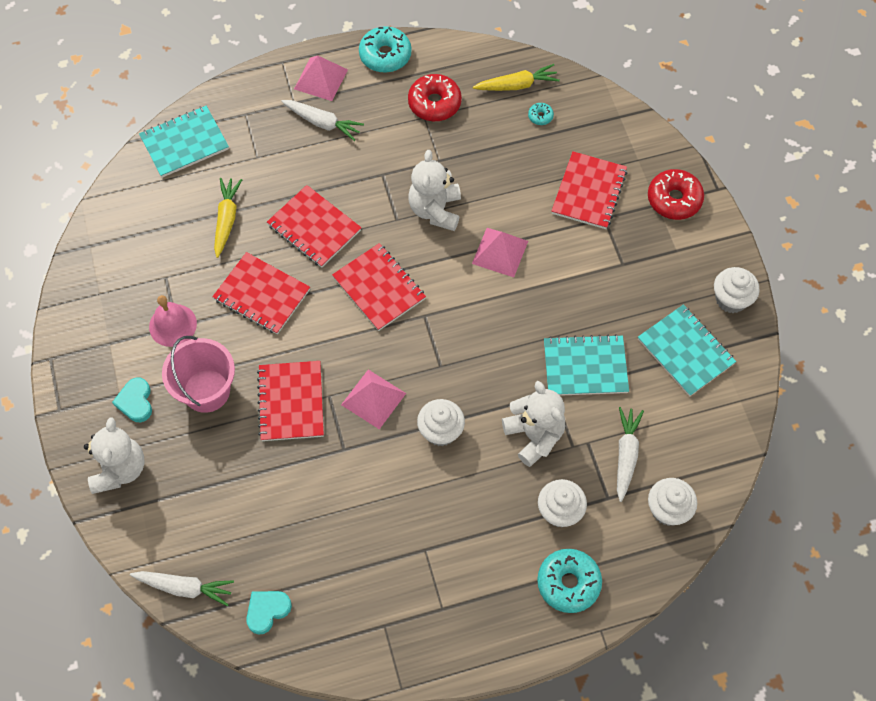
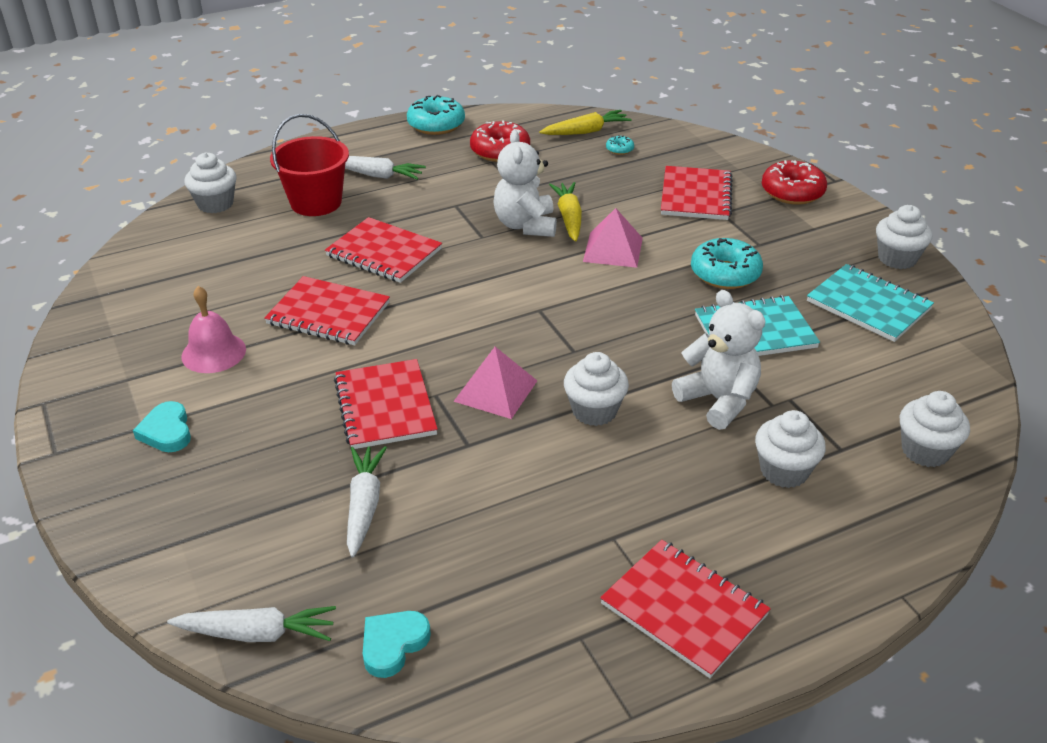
camera: 10 degrees left, 25 degrees down
(119, 469) = (146, 505): white teddy bear -> none
(184, 143) = (215, 204): turquoise notebook -> white cupcake
(206, 391) = (266, 409): pink bucket -> none
(226, 219) = (274, 257): yellow carrot -> yellow carrot (569, 218)
(267, 153) = (316, 202): none -> red bucket
(321, 79) = (368, 146): pink pyramid -> none
(379, 288) = (476, 293): red notebook -> red notebook (684, 609)
(568, 583) = (831, 547): turquoise donut -> turquoise donut (725, 273)
(626, 455) = (844, 405): white carrot -> white carrot (364, 506)

